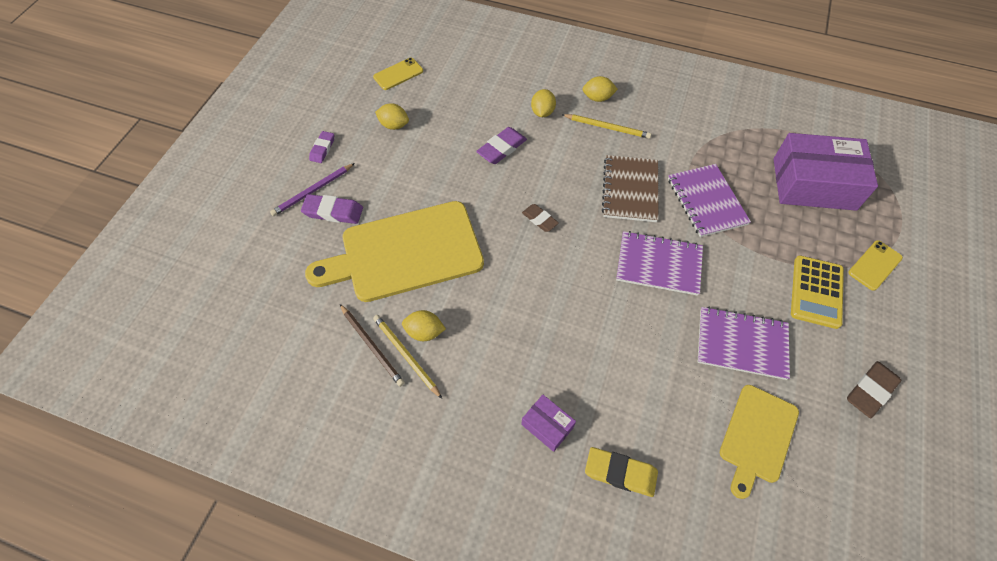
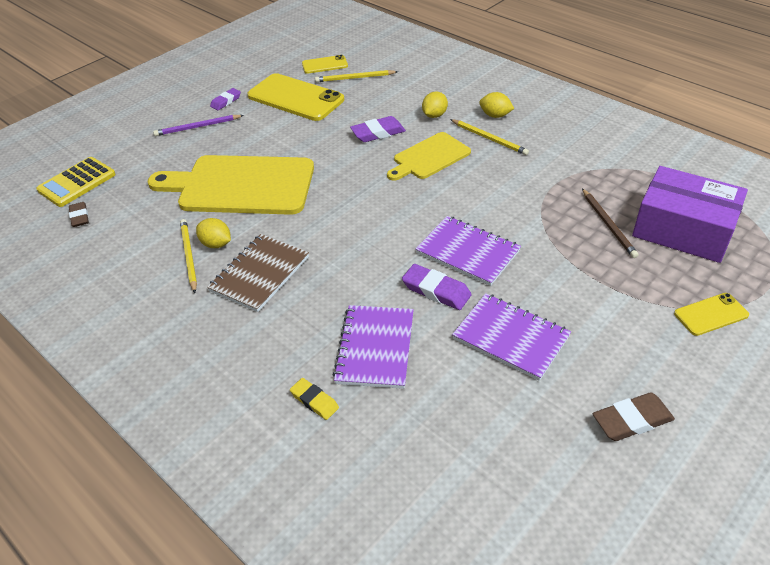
camera: 25 degrees right, 15 degrees down
(333, 212) = (203, 144): purple eraser -> purple eraser (436, 290)
(372, 346) = (166, 242): brown pencil -> brown pencil (608, 225)
(394, 125) = (295, 98): yellow lemon -> yellow phone
(439, 84) = (354, 78): none -> yellow pencil
(539, 219) = (376, 191): brown eraser -> brown eraser (79, 217)
(547, 425) = (273, 343): purple box -> none
(620, 473) = (314, 401): yellow eraser -> yellow eraser, size x0.66
(630, 190) = (479, 189): brown notebook -> brown notebook (259, 274)
(706, 201) = (552, 216): purple notebook -> purple notebook (375, 348)
(757, 436) = (474, 418): yellow cutting board -> yellow cutting board (429, 157)
(816, 292) = (624, 318): yellow calculator -> yellow calculator (77, 182)

